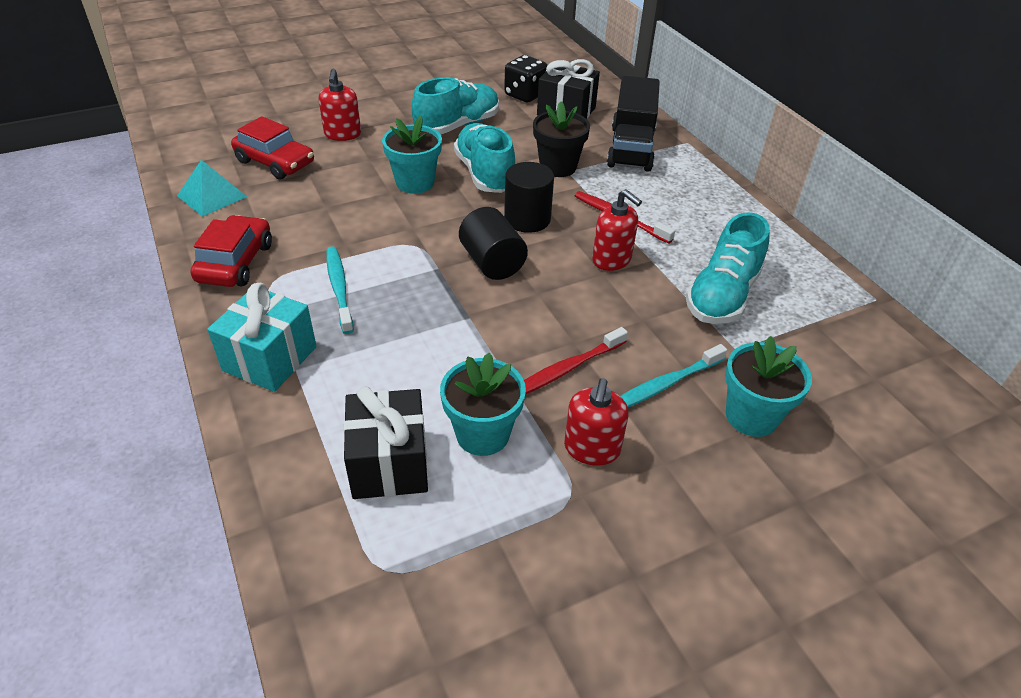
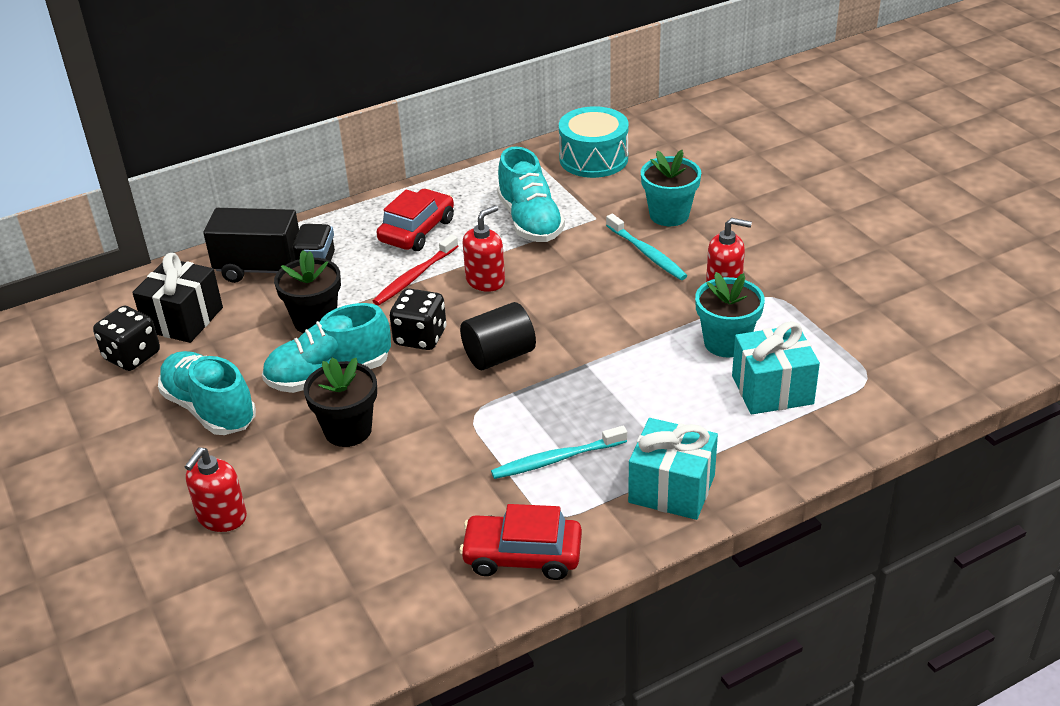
camera: 90 degrees left, 5 degrees down
(212, 196) = (380, 619): turquoise pyramid -> none
(275, 162) = (294, 573): red car -> red car (417, 230)
(342, 134) = (222, 517): red soap dispenser -> red soap dispenser turned 120 degrees clockwise
(389, 463) = (772, 390): black gift -> turquoise gift
(415, 183) = (348, 430): turquoise flower pot -> black flower pot
(527, 219) = (420, 337): black cylinder -> black dice
(566, 369) = (641, 303): red toothbrush -> none
(722, 296) = (530, 221): turquoise shoe -> turquoise shoe turned 45 degrees clockwise
(872, 358) = (593, 159): none -> turquoise drum

